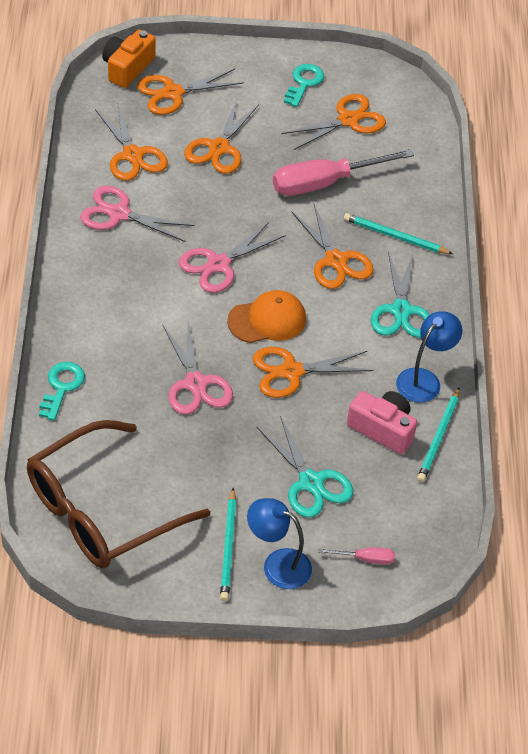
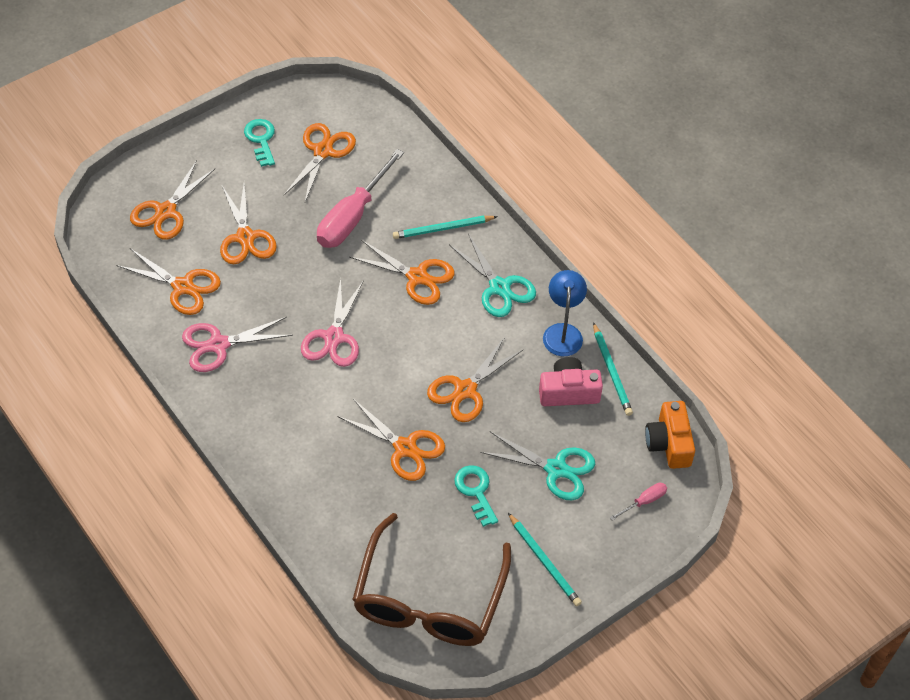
camera: 35 degrees left, 5 degrees up
(61, 387) = (308, 521): turquoise key -> turquoise key (476, 492)
(127, 68) = (108, 212): orange camera -> orange camera (669, 443)
(196, 384) = (405, 448): pink scissors -> orange scissors
(267, 320) = (411, 360): orange cap -> none
(277, 564) = (589, 550): blue lamp -> none

